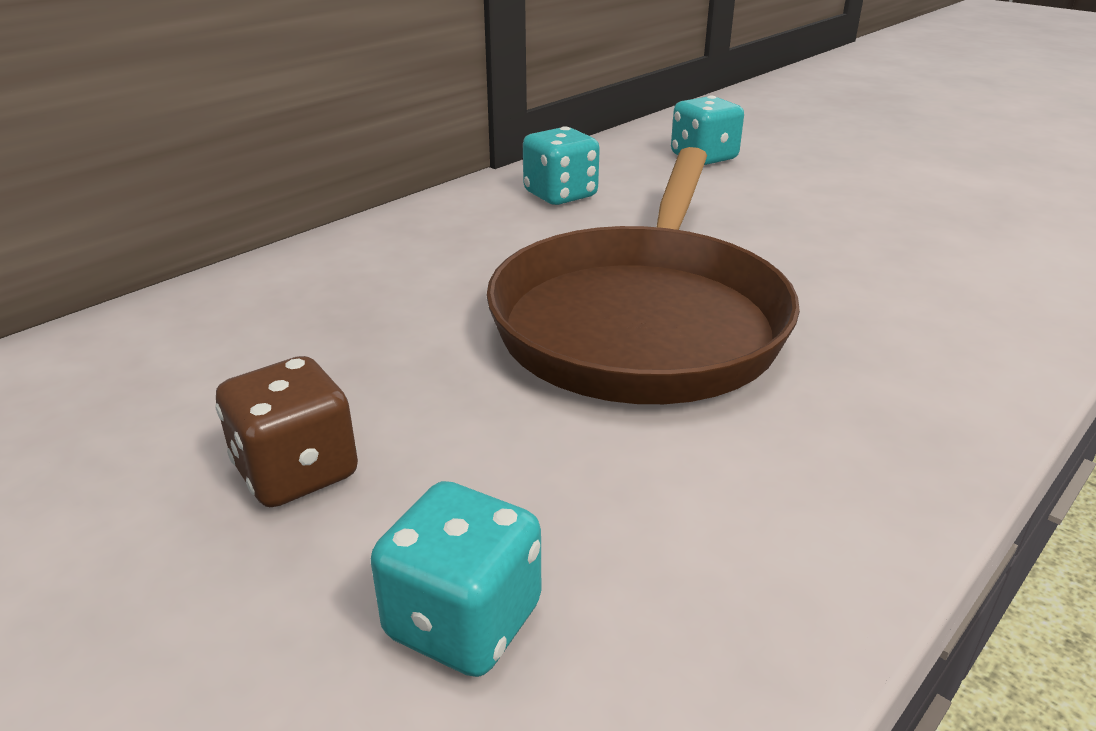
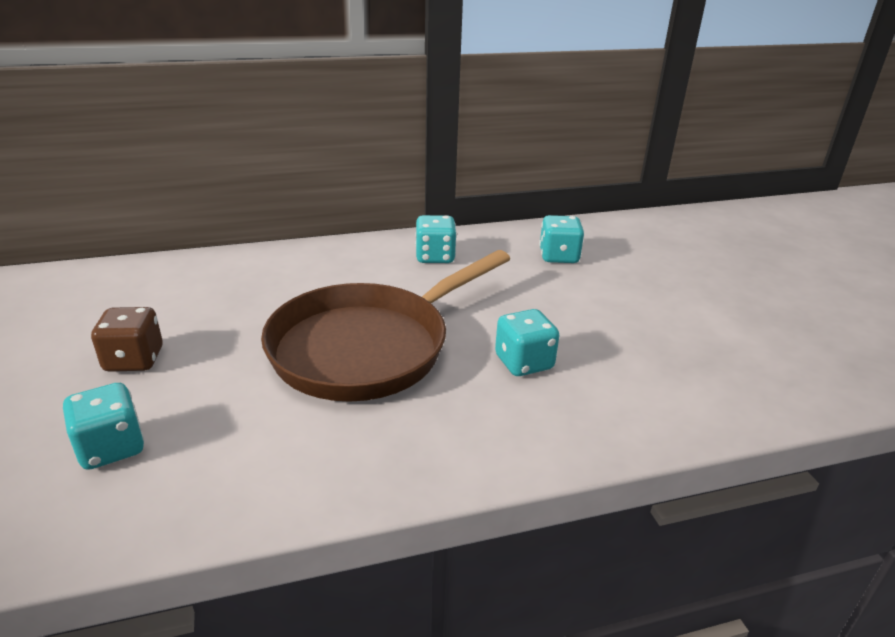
camera: 30 degrees right, 0 degrees up
(847, 273) = (524, 362): none -> turquoise dice

